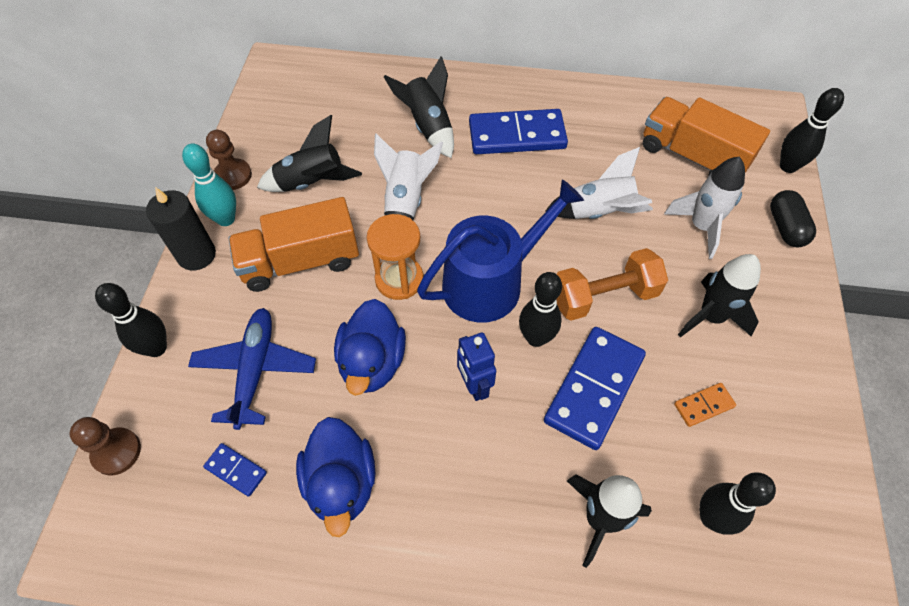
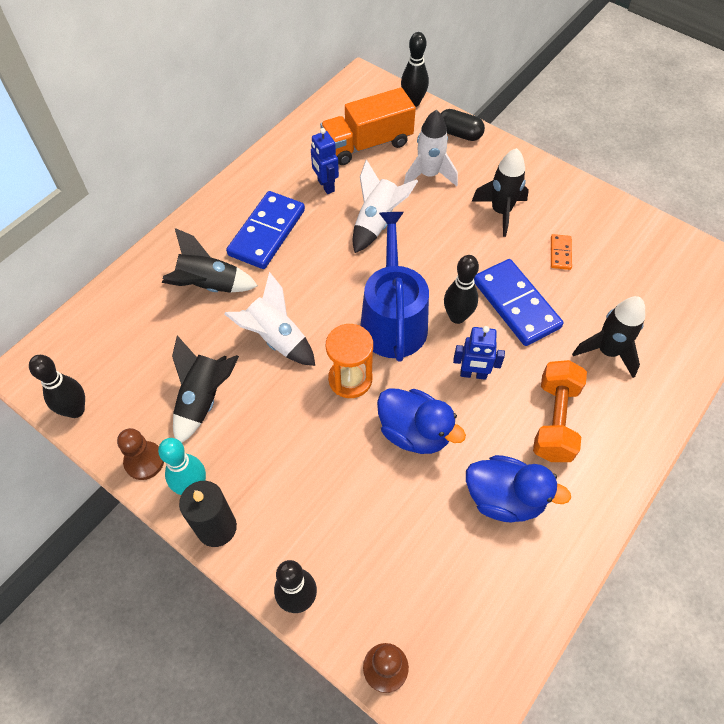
camera: 60 degrees left, 0 degrees up
(236, 470) = (454, 572): blue domino -> none
(255, 370) = (370, 523): blue plane -> none
(300, 261) = (283, 444): orange truck -> none
(604, 296) = (448, 259): orange dumbbell -> orange dumbbell (554, 420)
(609, 150) = (325, 186): none -> blue robot
(711, 517) = (634, 293): black bowling pin -> black bowling pin (76, 410)

